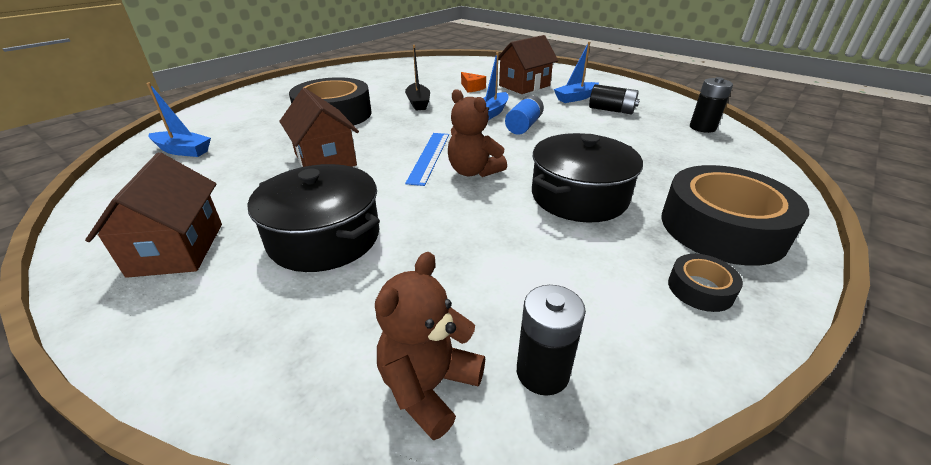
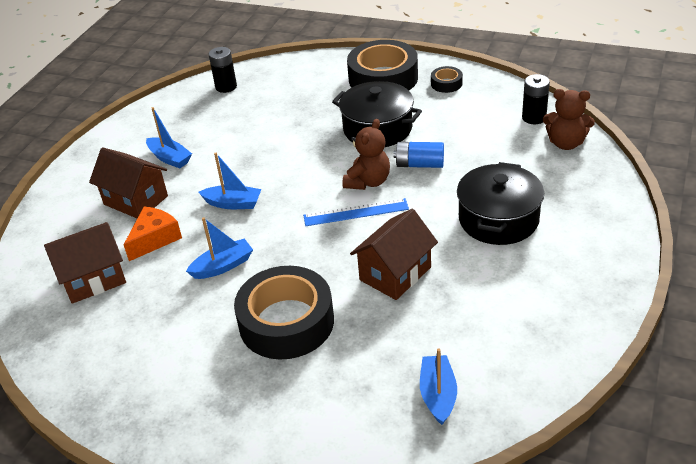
camera: 105 degrees left, 5 degrees up
(177, 249) = (560, 281): brown house -> brown house (93, 279)
(418, 103) = (223, 266): black boat -> blue boat
(472, 88) = (154, 239): orange cheese -> orange cheese, size x1.51
(524, 126) = (261, 176): blue battery -> blue battery (419, 164)
(611, 110) = (200, 133): black battery -> none

